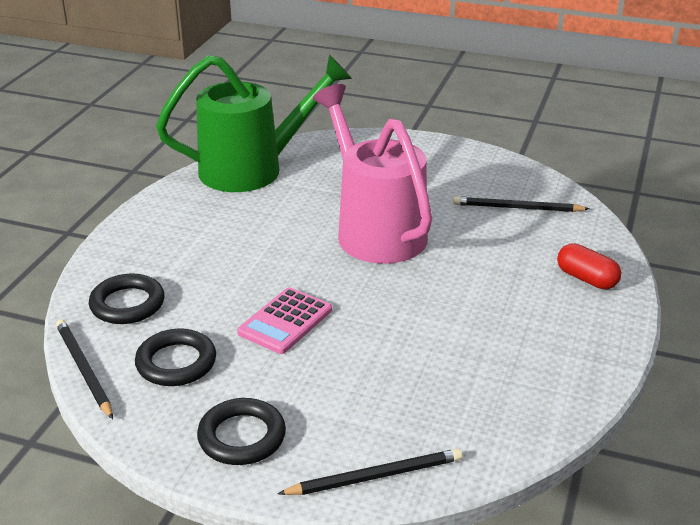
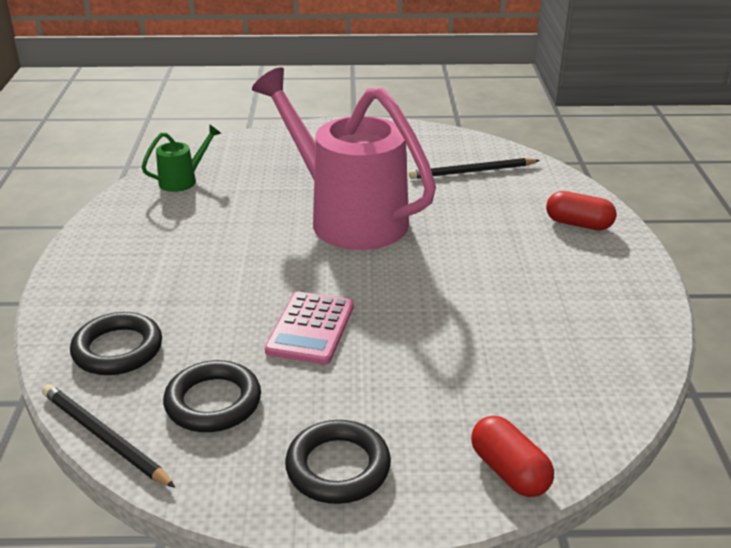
camera: 20 degrees left, 0 degrees up
(253, 169) = (183, 180): green watering can -> green watering can, size x0.41
(375, 476) = (509, 471): black pencil -> red capsule

